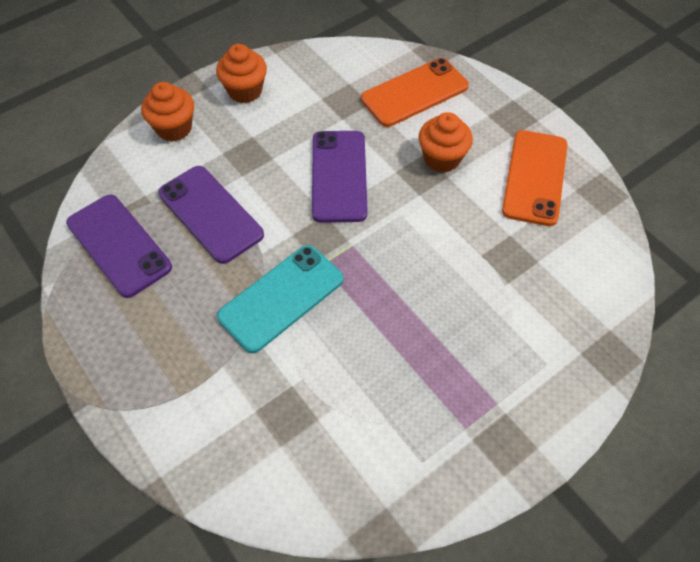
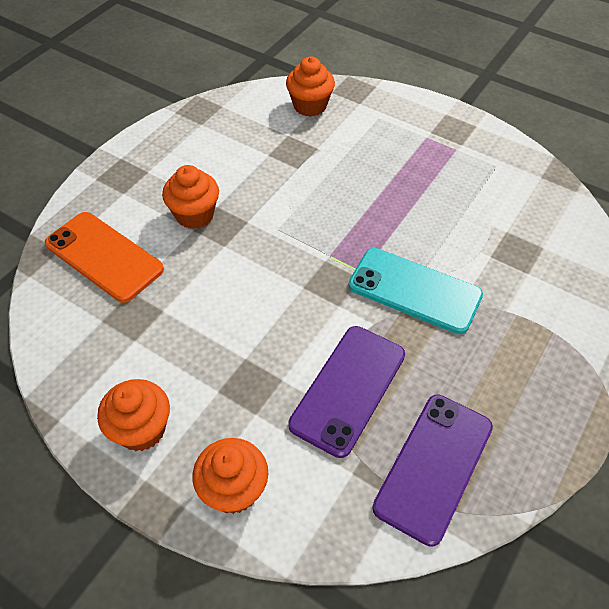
camera: 110 degrees left, 5 degrees down
(339, 176) = (248, 289): purple phone -> none
(535, 177) = (196, 149): orange phone -> none
(586, 297) = (310, 106): none -> orange cupcake

